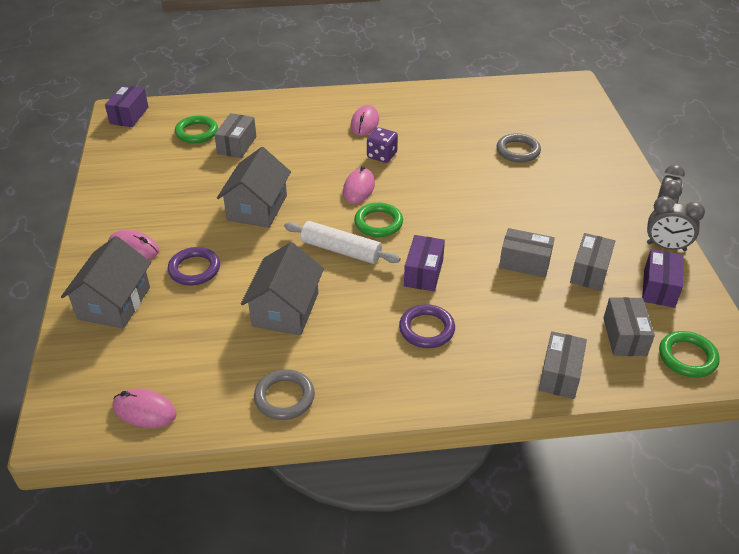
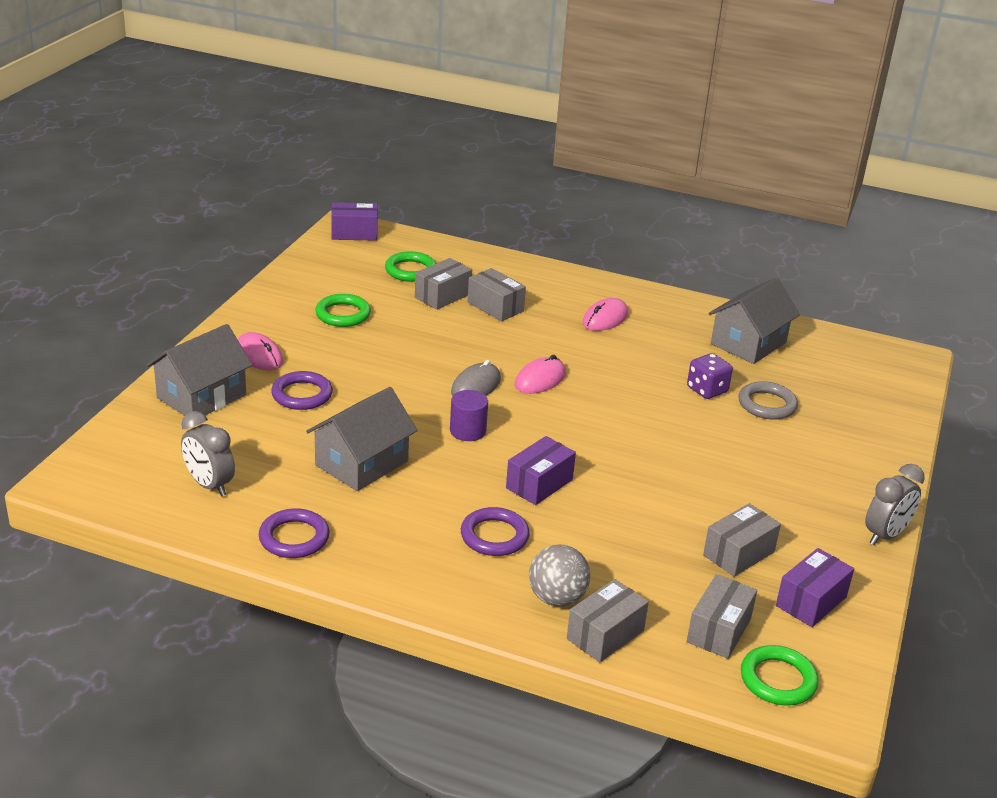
camera: 25 degrees right, 10 degrees down
(129, 115) = (354, 233): purple box -> purple box turned 45 degrees clockwise
(144, 411) = (155, 496): pink mouse -> none
(257, 208) = (413, 361): grey house -> grey house (748, 343)
(284, 397) = (294, 538): grey ring -> purple ring
(318, 211) = (476, 386): none -> grey mouse
(341, 250) = (468, 431): white rolling pin -> purple cylinder
(378, 223) = (532, 420): green ring -> green ring (343, 314)
(382, 155) = (595, 357): purple dice -> purple dice (707, 390)
(506, 360) = (557, 598): none -> grey ball
(524, 263) = (666, 516): grey box -> grey box (495, 307)
(666, 247) = (863, 565): grey clock -> grey clock (209, 485)

